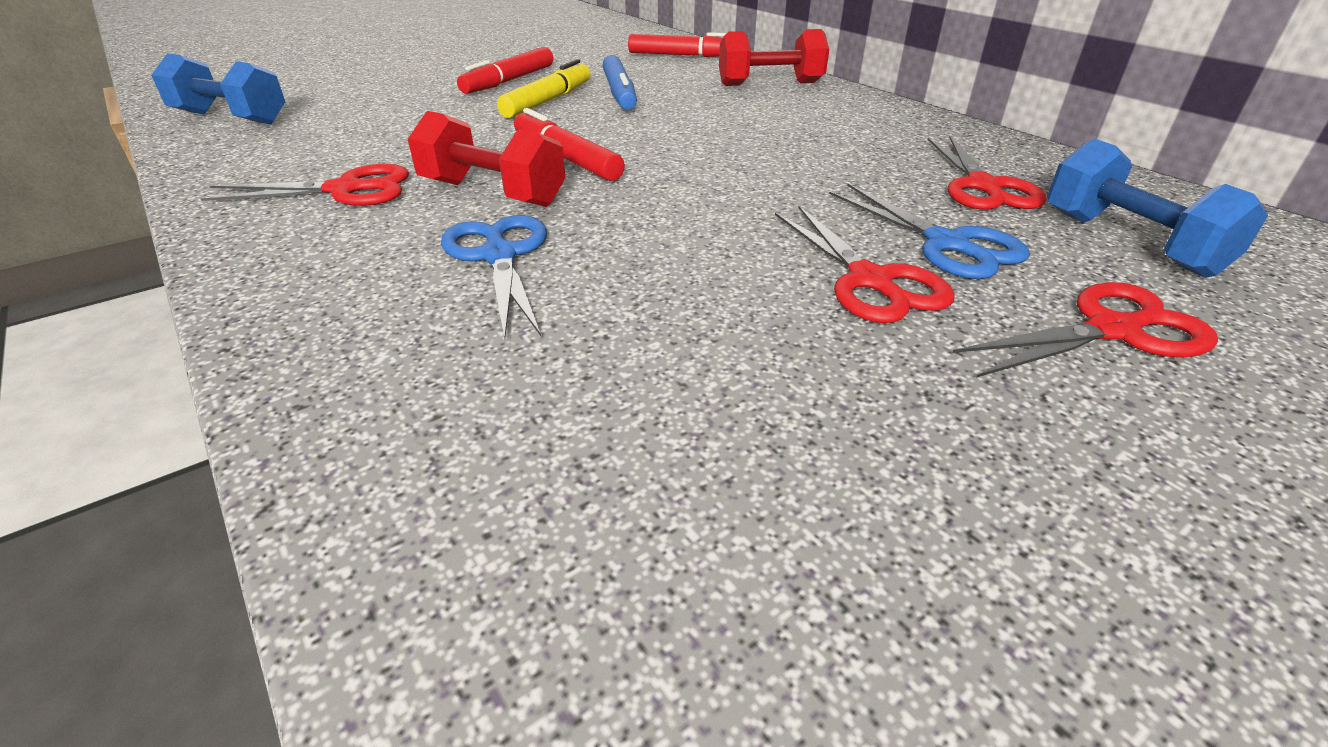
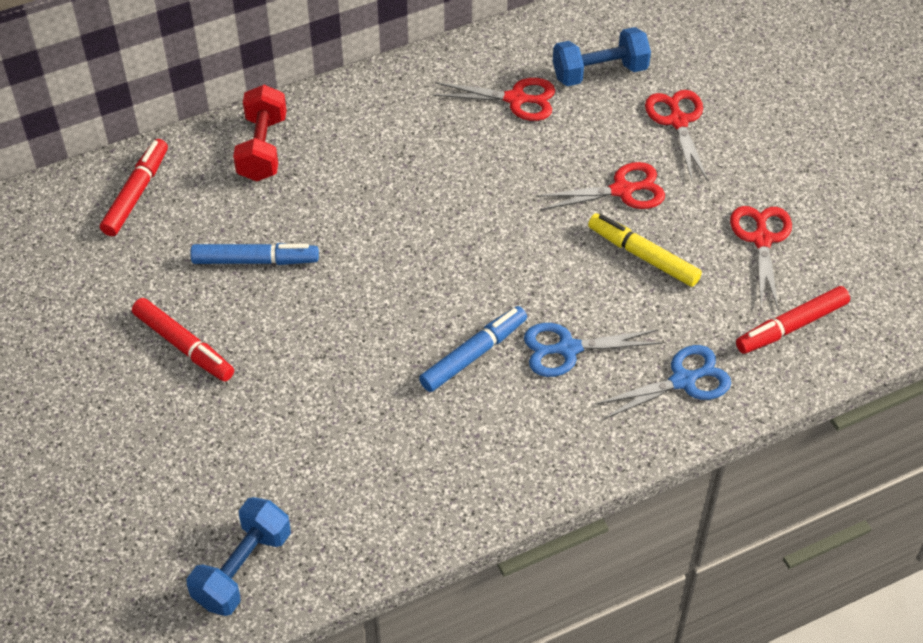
camera: 80 degrees left, 15 degrees up
(346, 190) = (448, 443): red scissors -> red scissors (762, 239)
(492, 193) = (473, 354): red dumbbell -> blue marker
(548, 101) = (263, 316): yellow marker -> yellow marker (643, 256)
(566, 158) = (415, 309): red marker -> red marker (791, 326)
(946, 244) = (588, 145): blue scissors -> blue scissors (683, 381)

